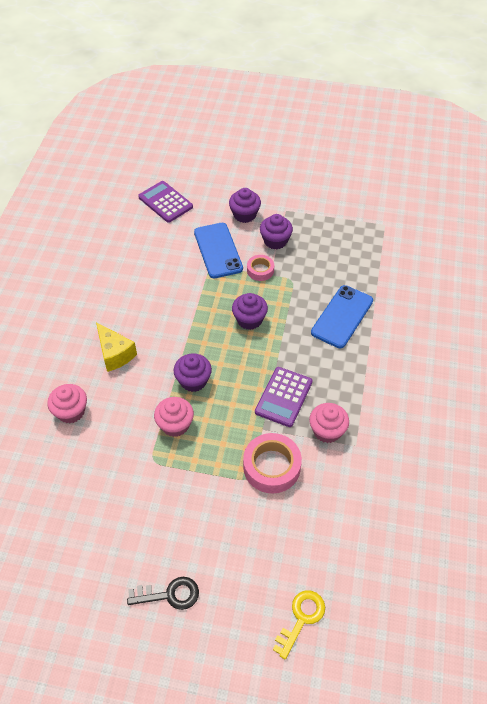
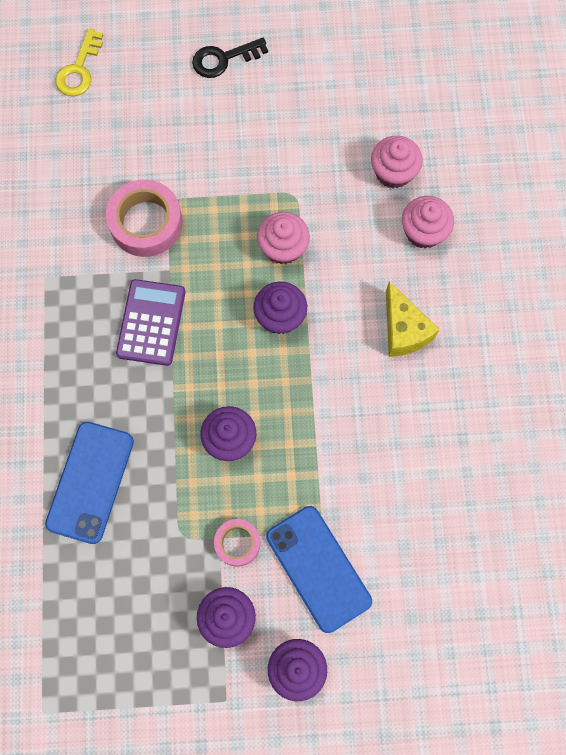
camera: 165 degrees right, 20 degrees up
(115, 354) = (403, 330): yellow cheese -> yellow cheese turned 150 degrees counterclockwise
(165, 202) = (447, 662): purple calculator -> none
(327, 431) = (84, 288): pink cupcake -> pink cupcake (393, 172)

